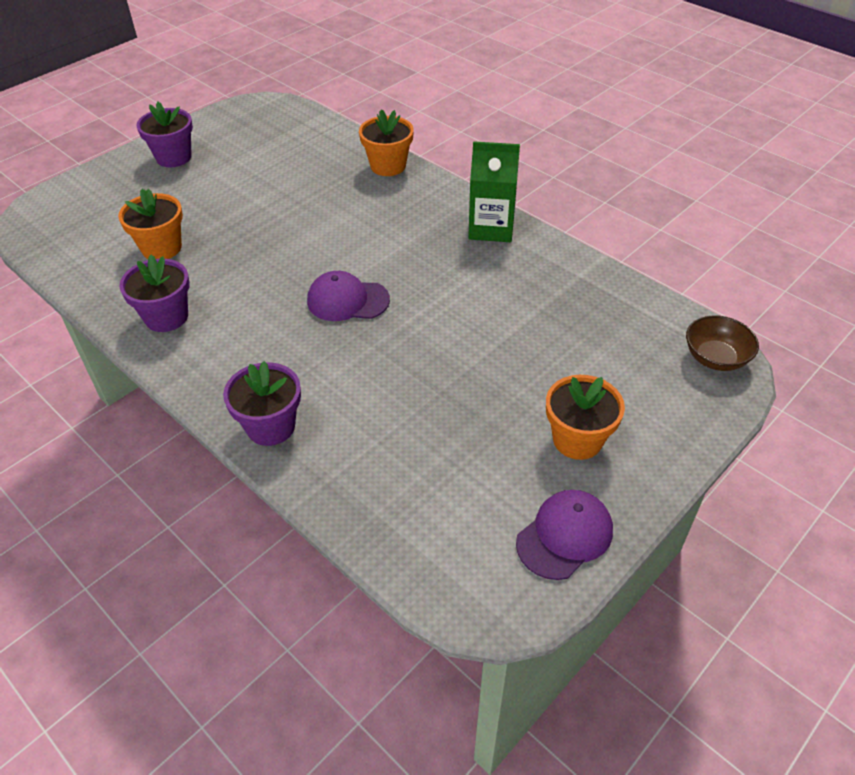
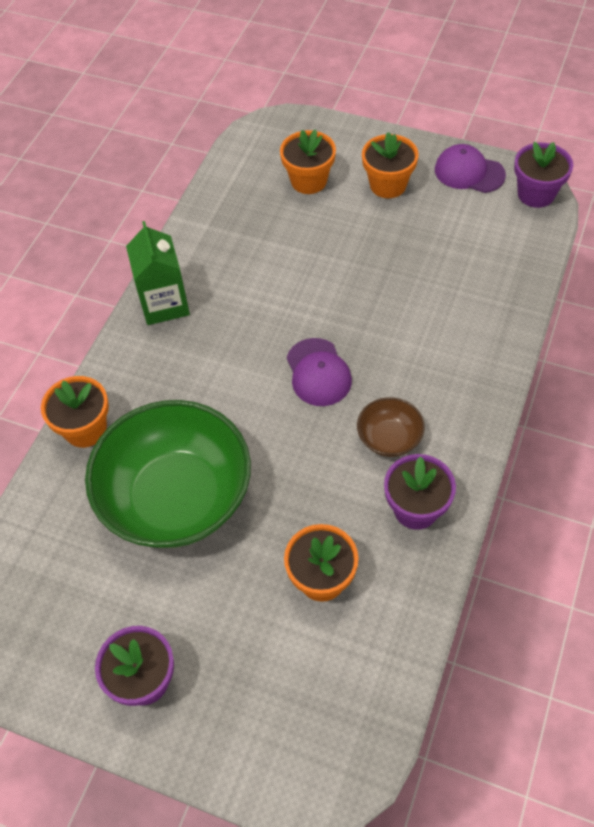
camera: 110 degrees left, 10 degrees up
(271, 426) = (486, 360): purple flower pot -> purple flower pot (536, 194)
(292, 196) = (177, 497): none -> green bowl
(615, 370) = (309, 181): none -> orange flower pot
(715, 358) = (267, 133): brown bowl -> brown bowl (389, 438)

